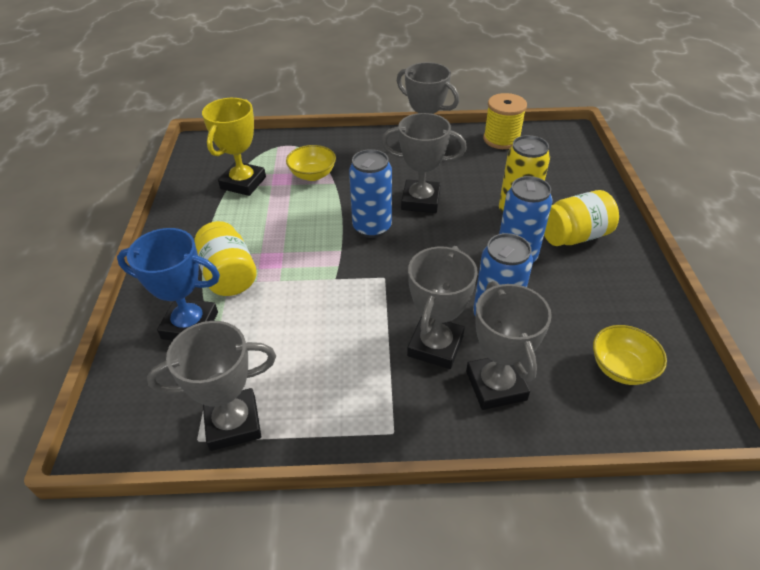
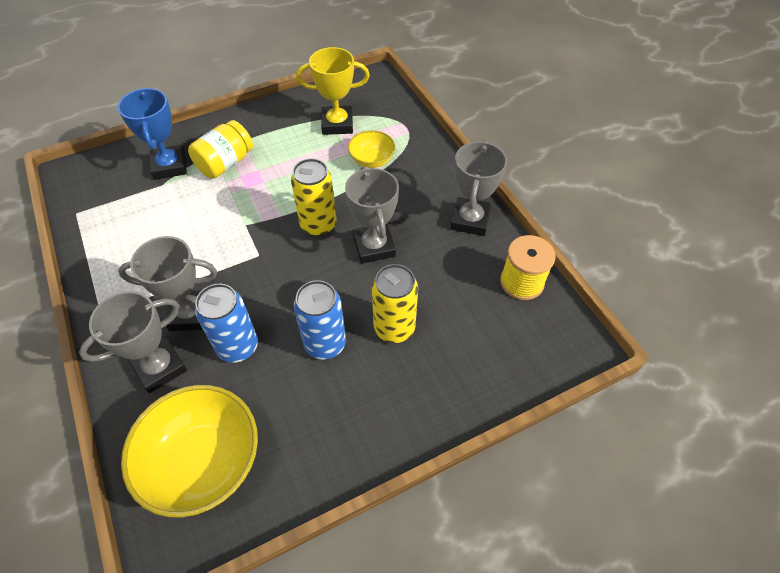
camera: 65 degrees right, 10 degrees up
(233, 423) = (92, 224): grey trophy -> none
(372, 227) = (318, 225): blue can -> yellow can
(574, 236) = (380, 388): yellow jar -> none
(621, 368) = (204, 462): yellow bowl -> yellow bowl, size x1.89

